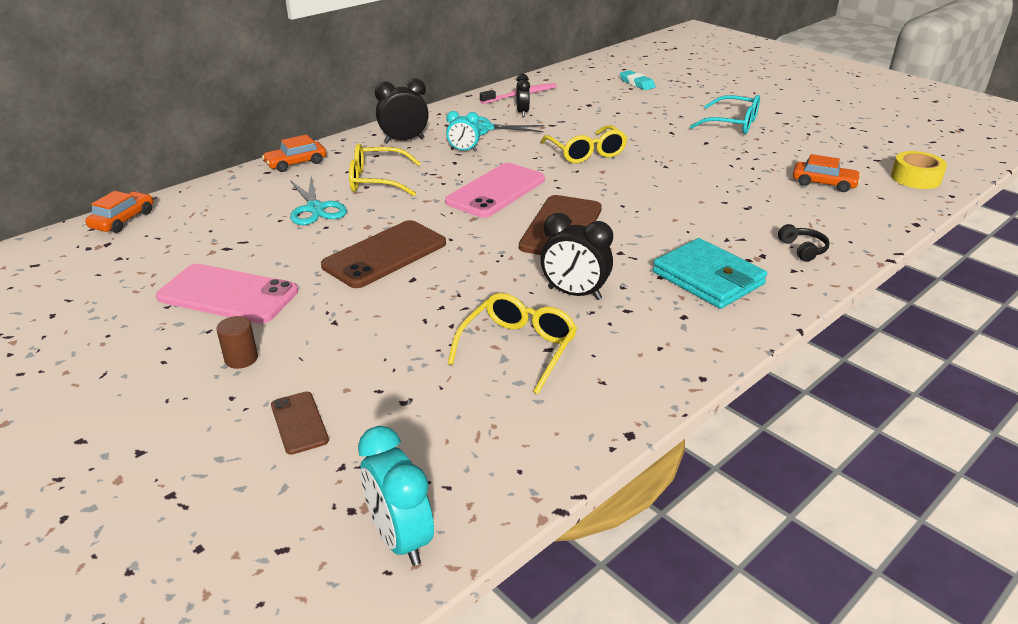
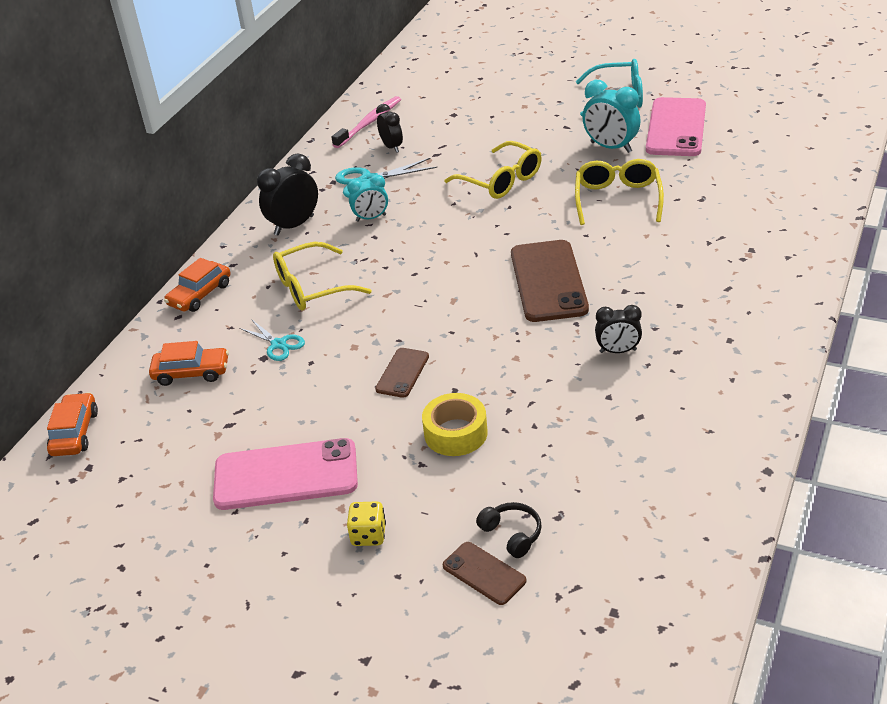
camera: 20 degrees left, 5 degrees up
(241, 358) = (368, 535): brown cylinder -> yellow dice
(315, 209) = (278, 344): turquoise scissors -> turquoise scissors, size x0.64
(385, 254) = (402, 373): brown phone -> brown phone, size x0.52
(400, 538) = (660, 634): turquoise clock -> turquoise clock (611, 147)
(496, 191) = (448, 259): pink phone -> pink phone (676, 128)
(518, 348) = (613, 425): yellow glasses -> yellow glasses (617, 199)
(574, 294) = (618, 351): black clock -> black clock, size x0.64
(637, 83) = (482, 69): turquoise eraser -> none
(708, 278) = (722, 291): turquoise wallet -> none
(803, 249) = (781, 231): black headphones -> black headphones (512, 534)
(824, 183) = (751, 147): orange car -> orange car (191, 373)
(915, 178) = (826, 114): yellow tape -> yellow tape (455, 433)

